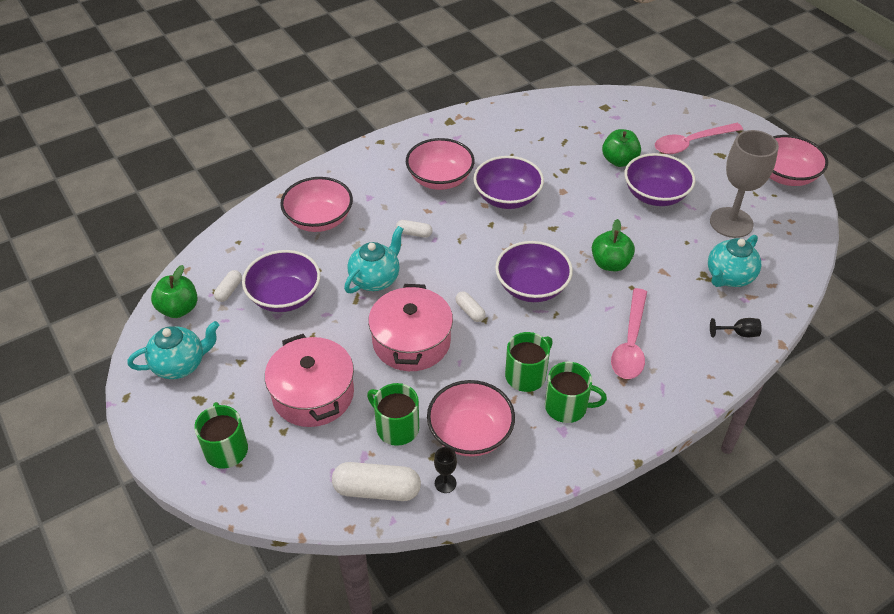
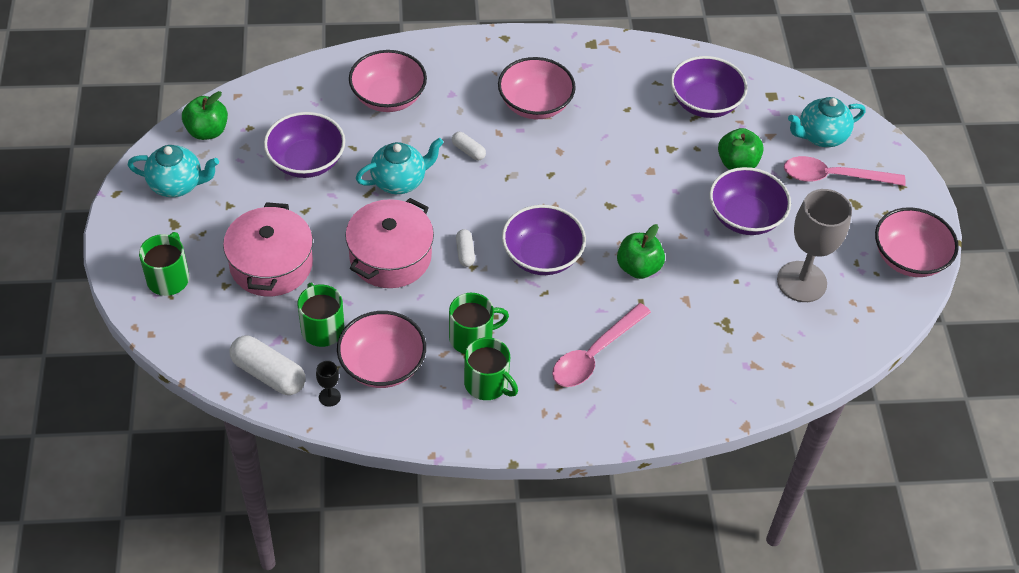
camera: 25 degrees right, 5 degrees up
(229, 290) = (261, 133): white capsule -> none
(507, 197) = (588, 153): purple bowl -> purple bowl (704, 103)
(729, 277) = (749, 336): turquoise teapot -> turquoise teapot (820, 136)
(739, 333) = (710, 395): black goblet -> none

